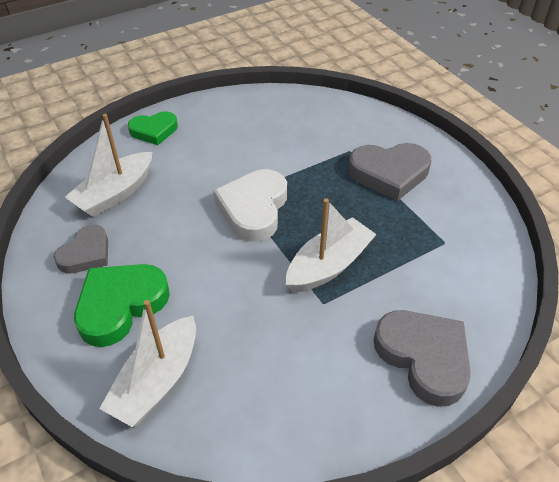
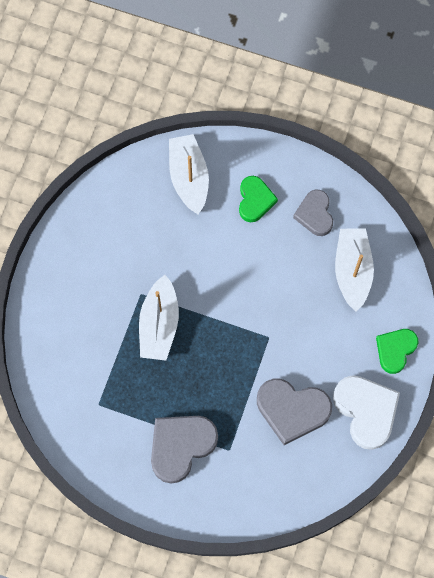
camera: 140 degrees right, 25 degrees up
(120, 305) = (255, 200): green heart -> green heart, size x0.64
(254, 208) = (247, 333): white heart -> white heart (366, 411)
(424, 357) = (58, 301): grey heart -> grey heart (292, 410)

